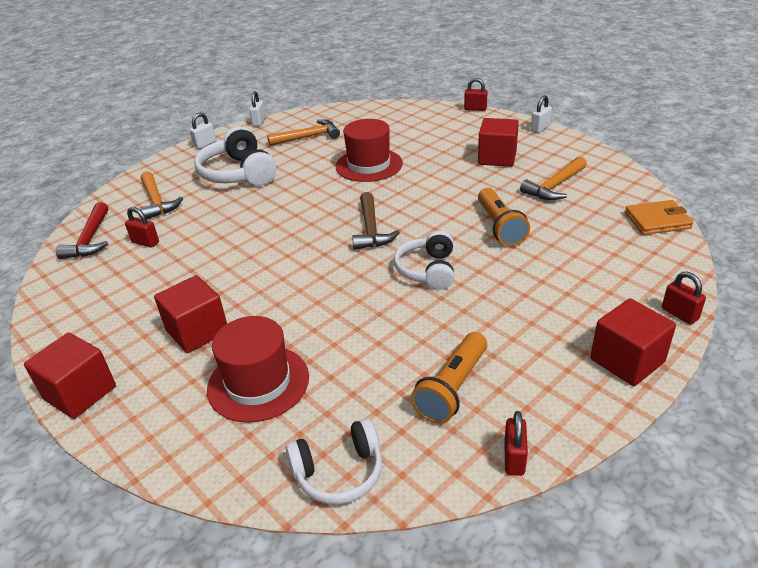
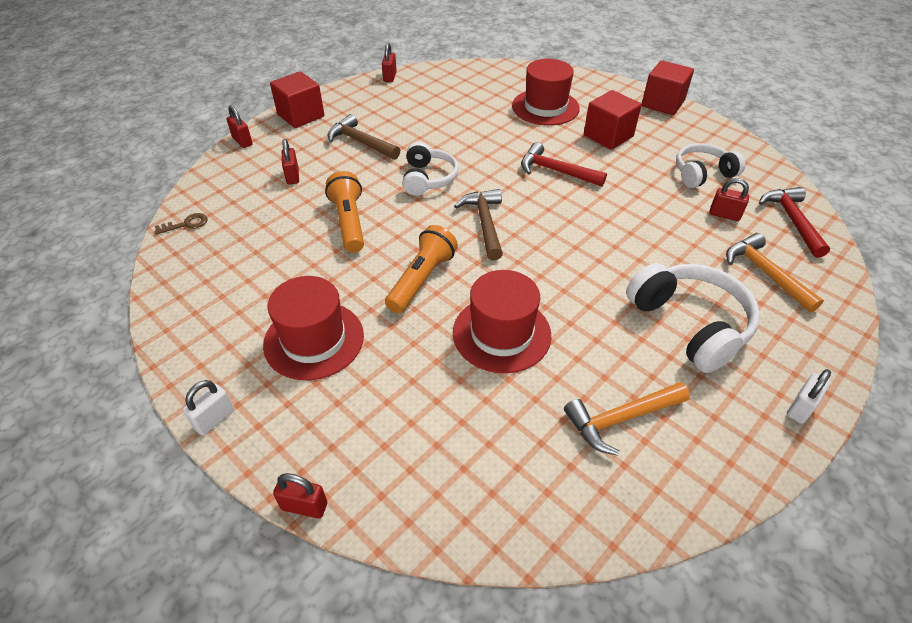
camera: 175 degrees right, 10 degrees up
(259, 122) = (745, 486): white padlock -> none
(284, 282) = (556, 171): none -> red hammer
(339, 472) = (483, 73): white headphones -> white headphones (702, 174)
(452, 388) = (418, 103): orange flashlight -> orange flashlight (422, 279)
(497, 158) = (314, 340): red cube -> red hat
(519, 315) = (361, 142): none -> brown hammer
(554, 186) = (263, 278): orange hammer -> none
(582, 269) = (292, 176): none -> red padlock
(657, 220) = (186, 224): orange wallet -> brown key

